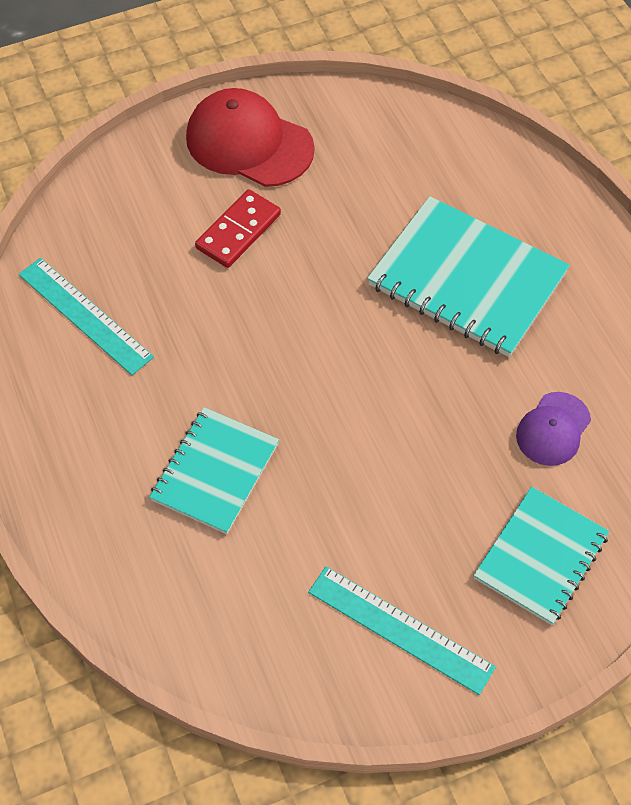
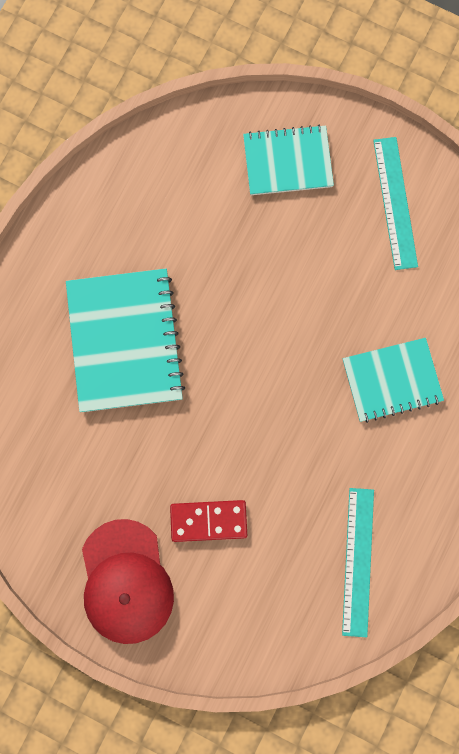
camera: 130 degrees left, 20 degrees up
(553, 429) = (196, 211): purple cap -> none

